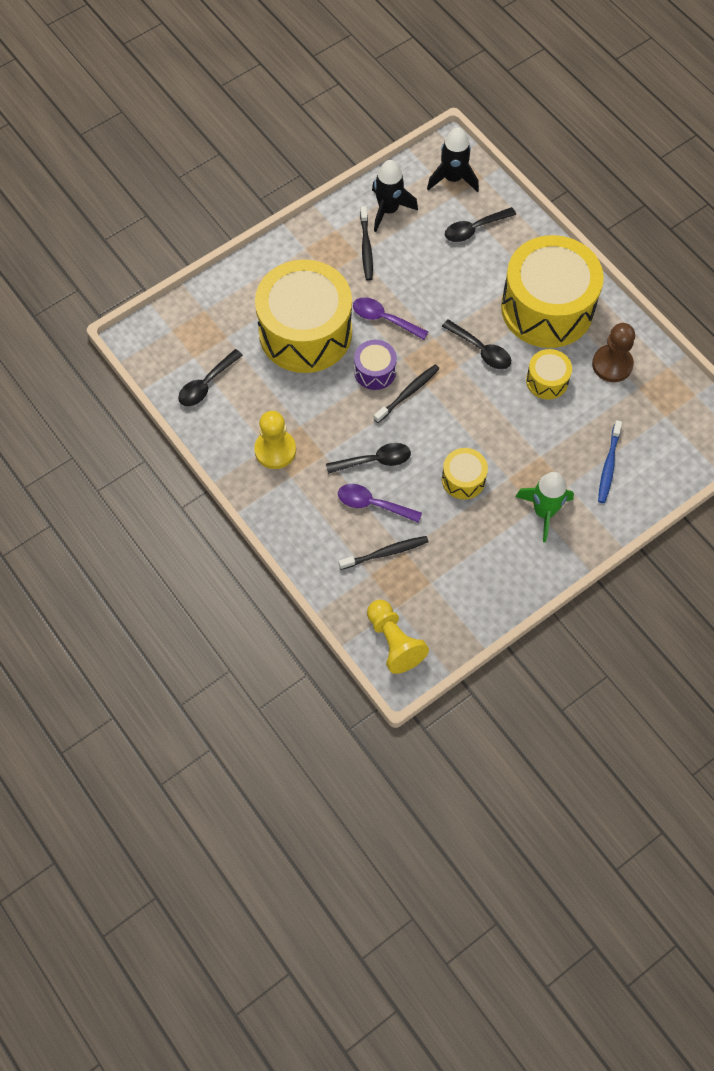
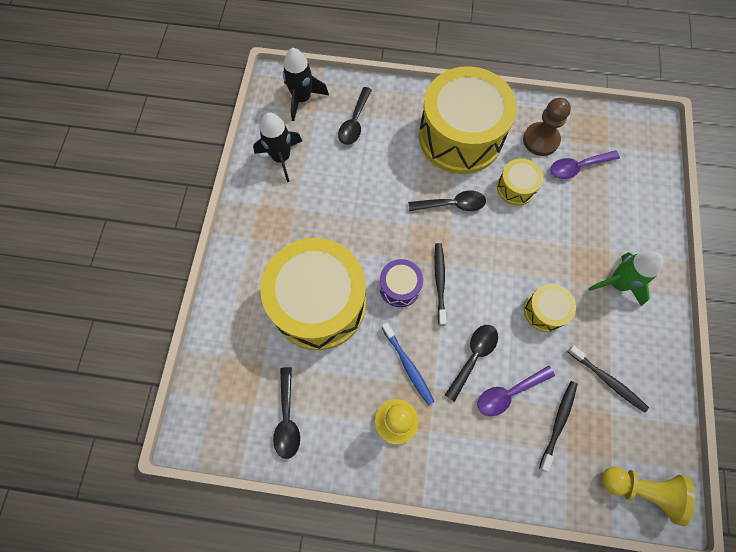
camera: 45 degrees left, 5 degrees up
(366, 248) = (295, 199): black toothbrush -> black toothbrush (607, 380)
(384, 319) = (364, 241): purple spoon -> purple spoon (577, 167)
(608, 465) = (616, 211): blue toothbrush -> blue toothbrush (408, 366)

